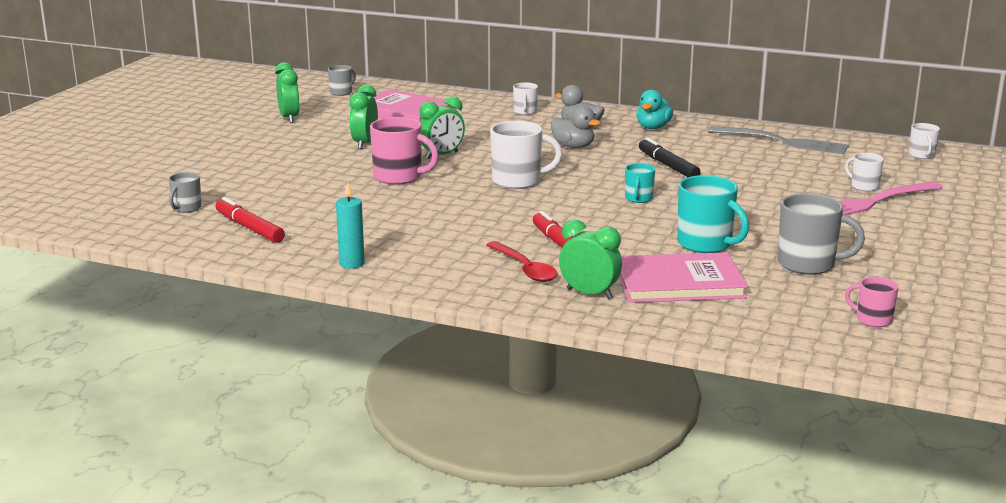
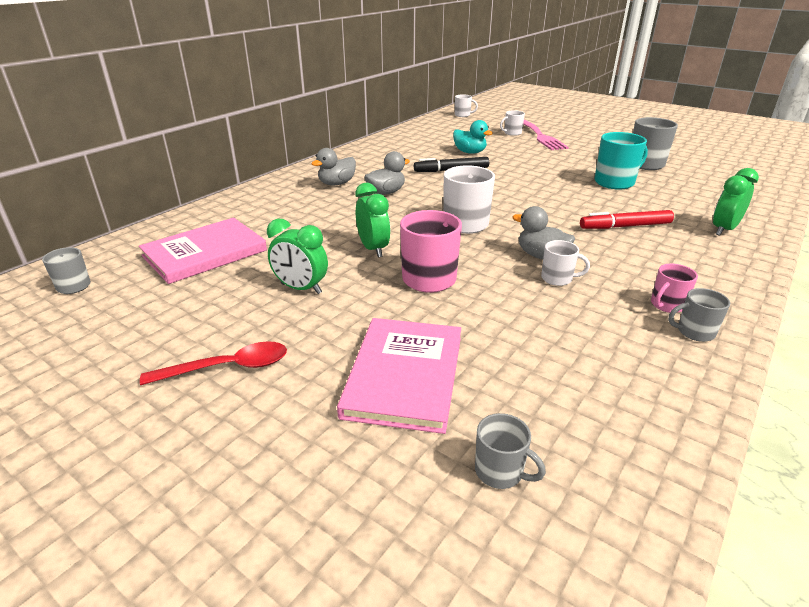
camera: 75 degrees left, 10 degrees up
(249, 228) = (587, 404): red marker -> none
(289, 118) = (140, 337): green clock -> none
(352, 264) = (694, 332): turquoise candle -> grey mug
(464, 211) = (541, 256): none -> grey duck
(524, 269) = (680, 246): red spoon -> red spoon (227, 367)
(525, 112) = (272, 198): white mug -> white mug (557, 279)
(638, 198) = (521, 188): turquoise mug -> none
(653, 127) = (359, 162): turquoise duck -> turquoise duck (470, 152)
(679, 283) = (689, 199): pink book -> pink book (404, 376)
(782, 141) = (418, 136): grey fork -> none
(873, 320) = (727, 164): pink mug -> pink mug (666, 305)

